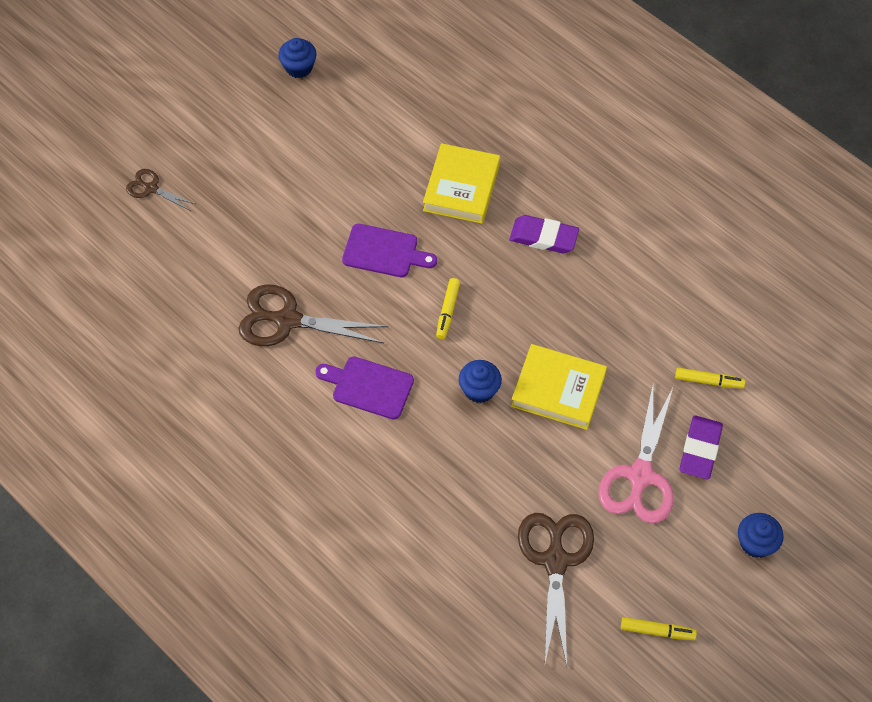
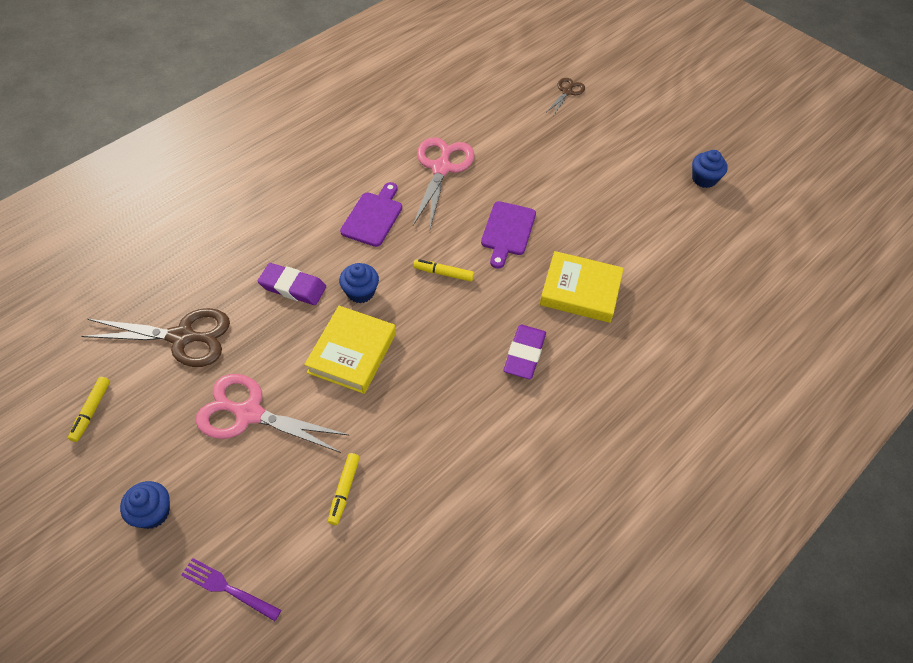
camera: 90 degrees right, 5 degrees down
(288, 320) = (441, 168): brown scissors -> pink scissors
(700, 449) = (267, 472): purple eraser -> purple eraser (293, 287)
(813, 463) = (228, 588): none -> purple fork

